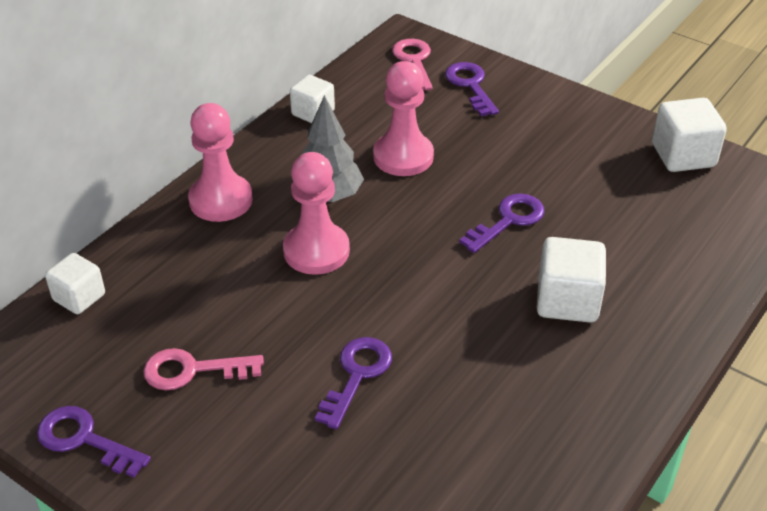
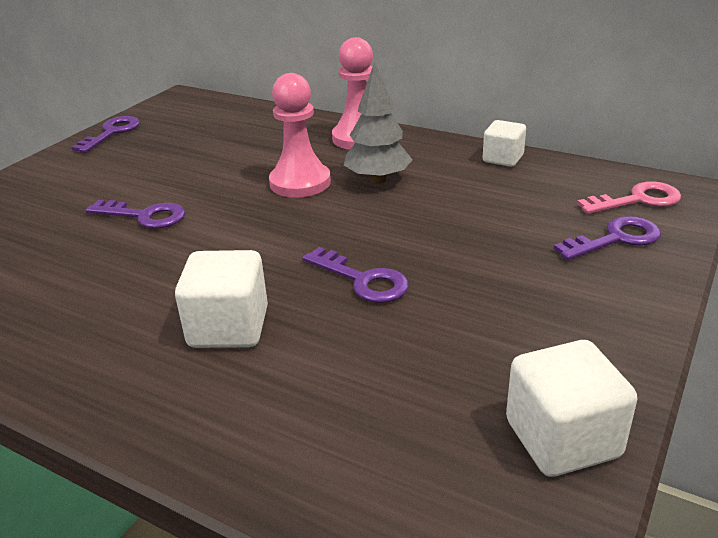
camera: 85 degrees right, 10 degrees down
(79, 297) = (244, 111): white cube -> none
(193, 370) = (165, 155): pink key -> none
(403, 156) = (453, 209): pink pawn -> none

